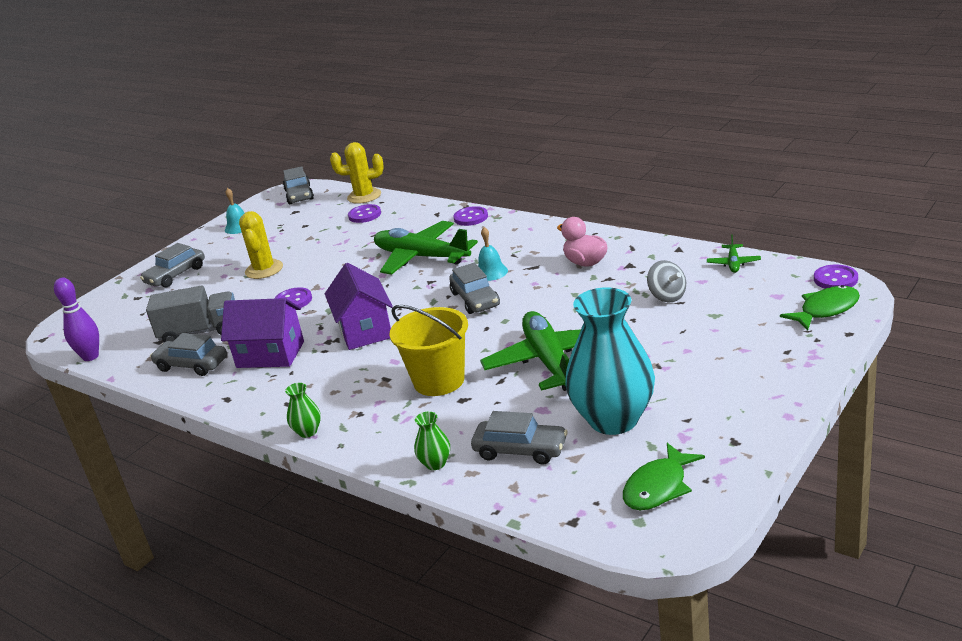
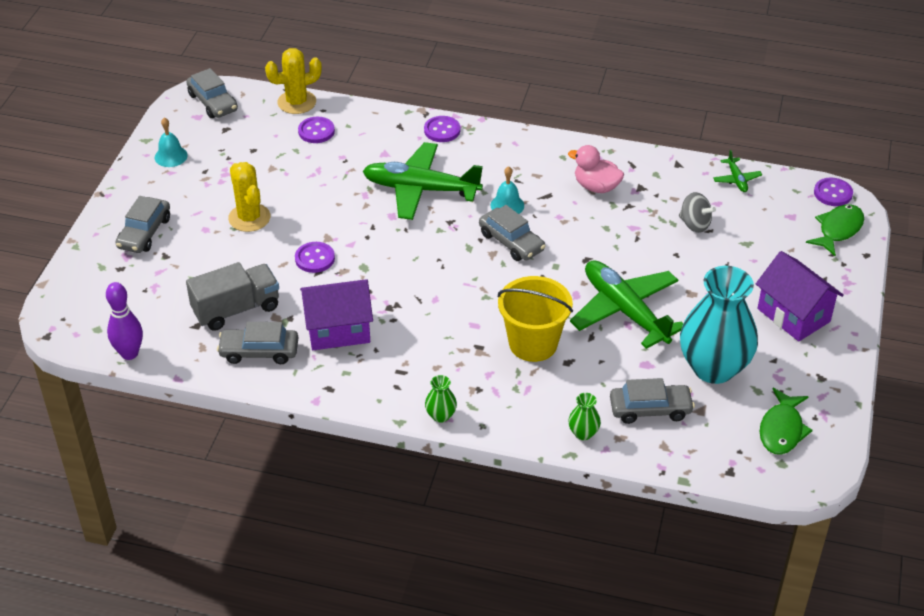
camera: 25 degrees left, 15 degrees up
(365, 330) = (420, 291): purple house -> purple house (793, 315)

